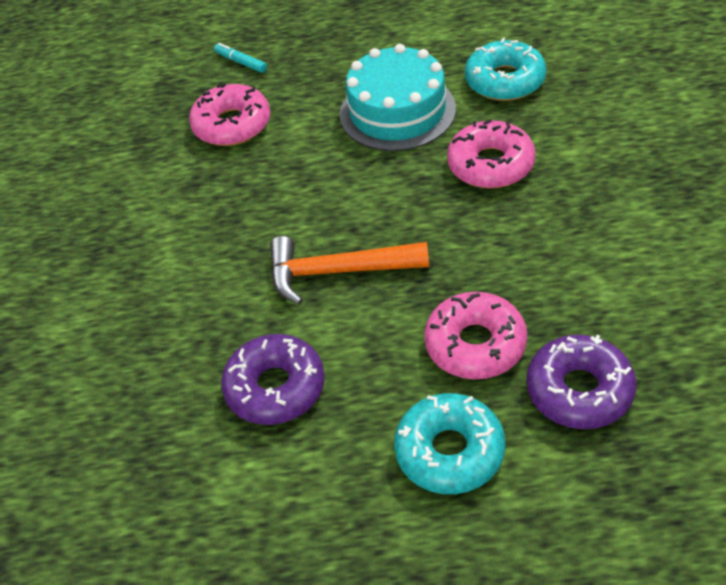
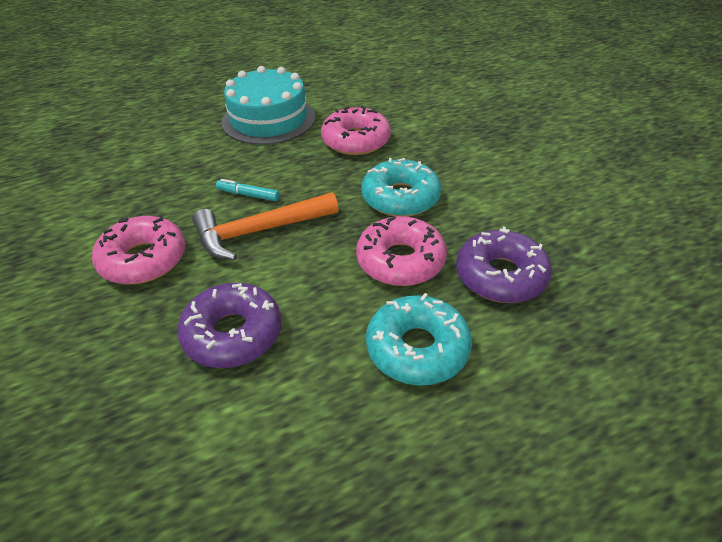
camera: 25 degrees left, 5 degrees down
(232, 125) = (130, 146): pink donut -> pink donut (143, 259)
(241, 62) = (126, 106): turquoise marker -> turquoise marker (248, 195)
(505, 81) = (343, 91): turquoise donut -> turquoise donut (400, 198)

